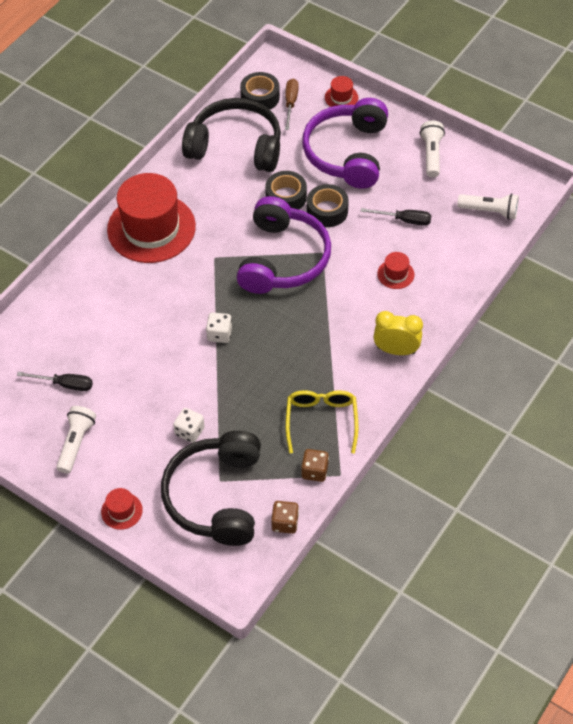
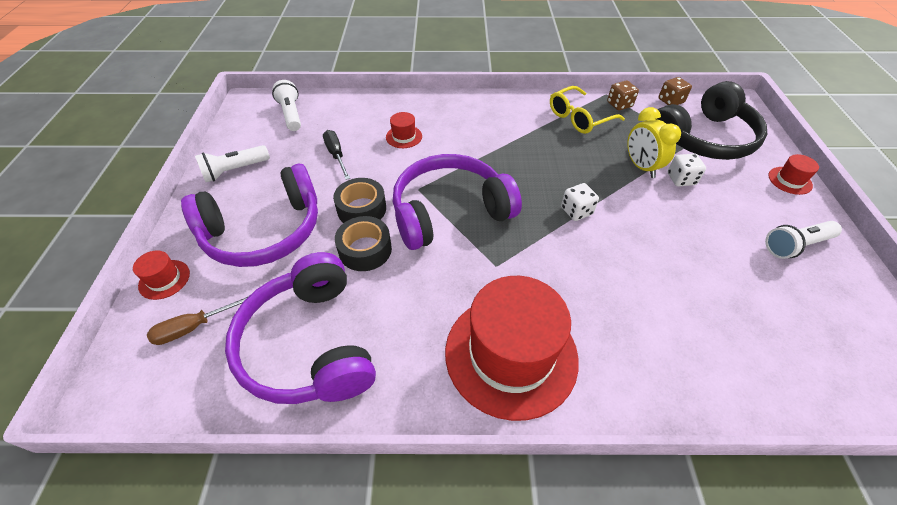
camera: 125 degrees left, 5 degrees down
(65, 384) = (768, 296): black screwdriver -> none
(236, 146) = (310, 344): black headphones -> purple headphones
(260, 97) = (194, 371): black tape -> none
(396, 350) = (478, 109): yellow clock -> yellow clock (641, 167)

